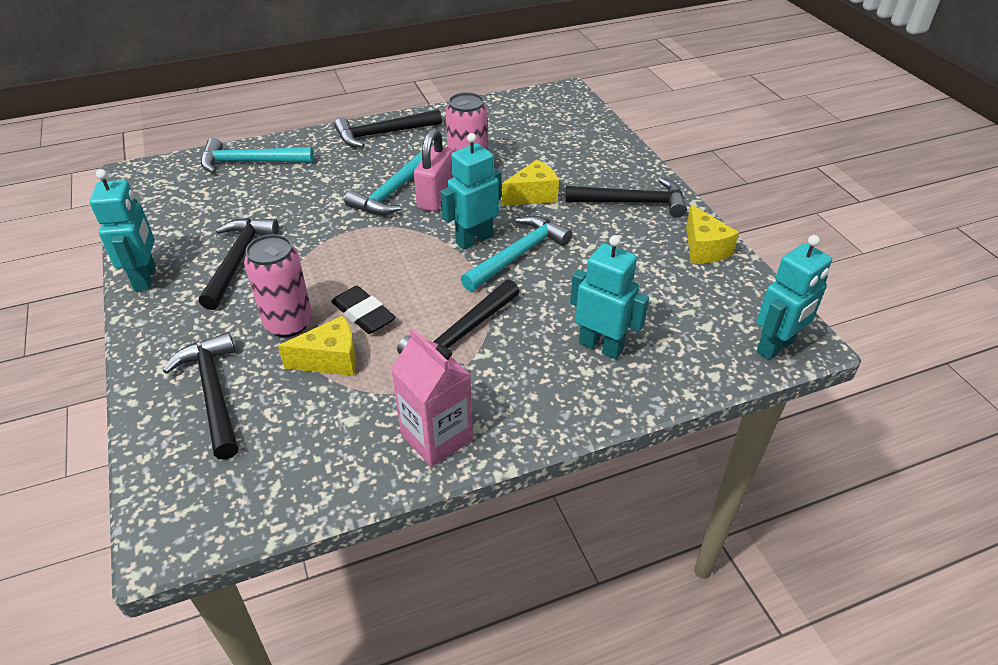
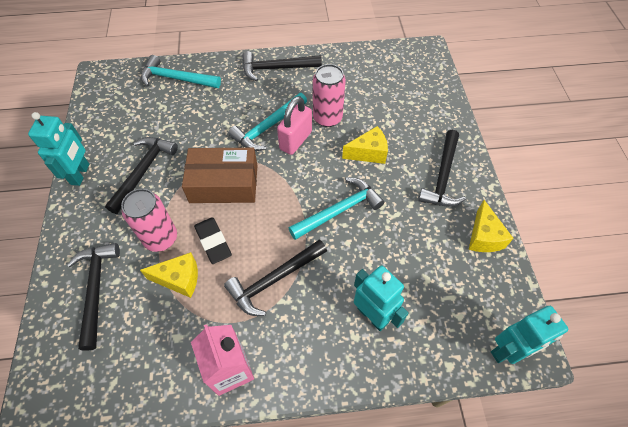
camera: 15 degrees right, 15 degrees up
(356, 254) = (224, 183): none -> brown box
(474, 239) = (311, 188): turquoise robot -> none
(632, 203) = (442, 177): black hammer -> black hammer turned 90 degrees clockwise

